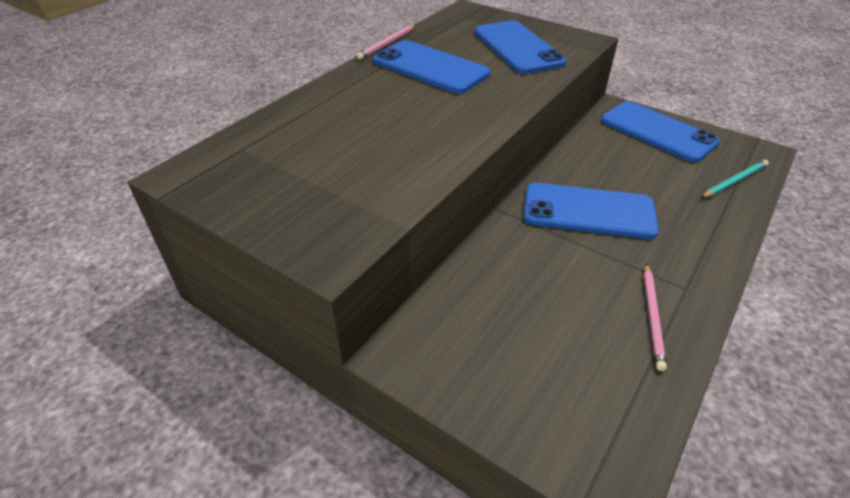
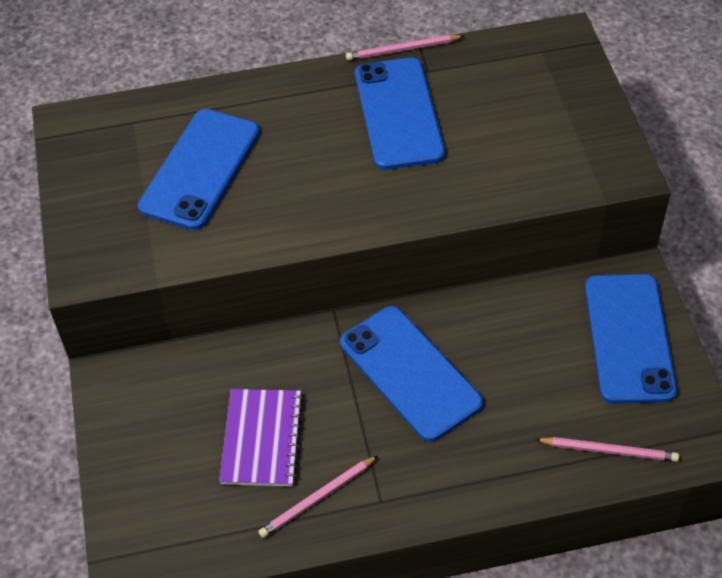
camera: 45 degrees right, 10 degrees up
(518, 47) = (528, 138): blue phone -> blue phone (200, 169)
(565, 309) = (262, 439): none -> purple notebook
(734, 181) = (609, 450): turquoise pencil -> pink pencil

